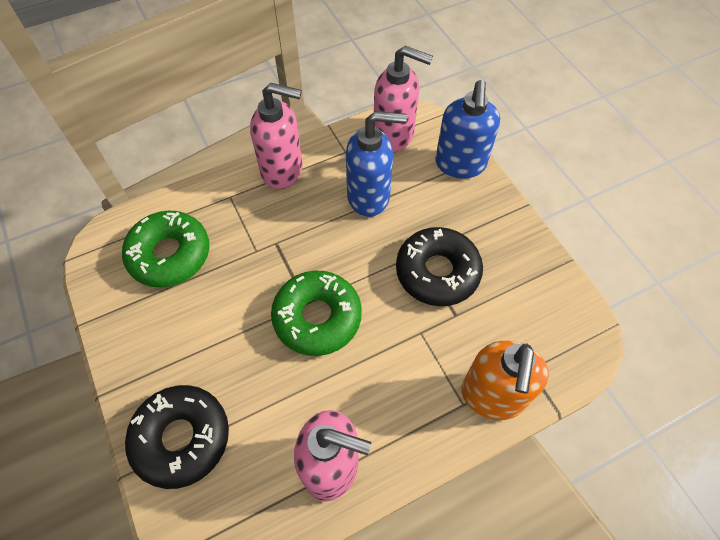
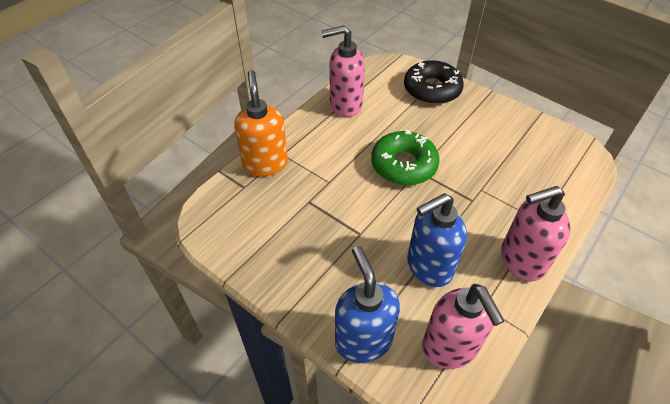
camera: 155 degrees right, 10 degrees down
(170, 255) = (535, 164): green donut -> none
(394, 136) = (450, 347): pink soap dispenser -> pink soap dispenser turned 105 degrees counterclockwise
(437, 272) = (336, 225): black donut -> none

